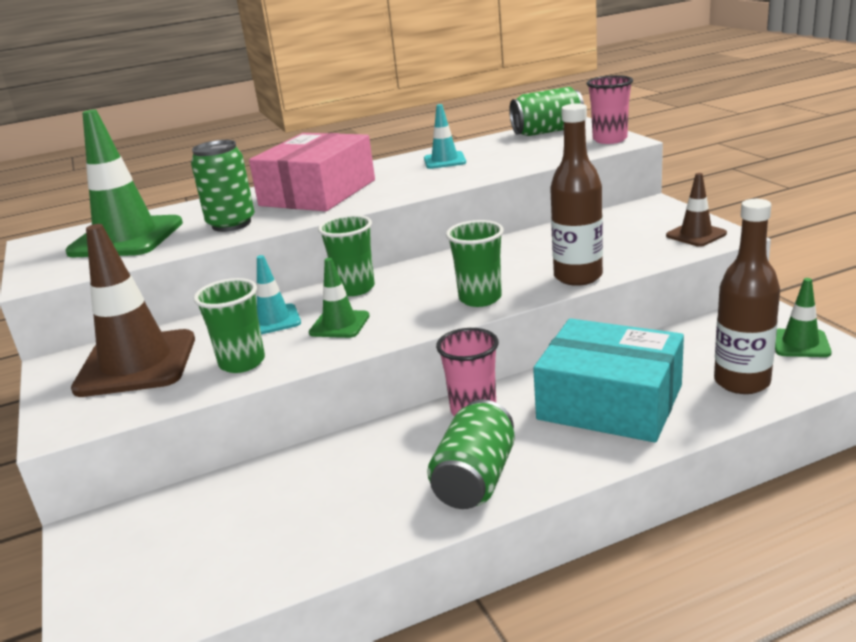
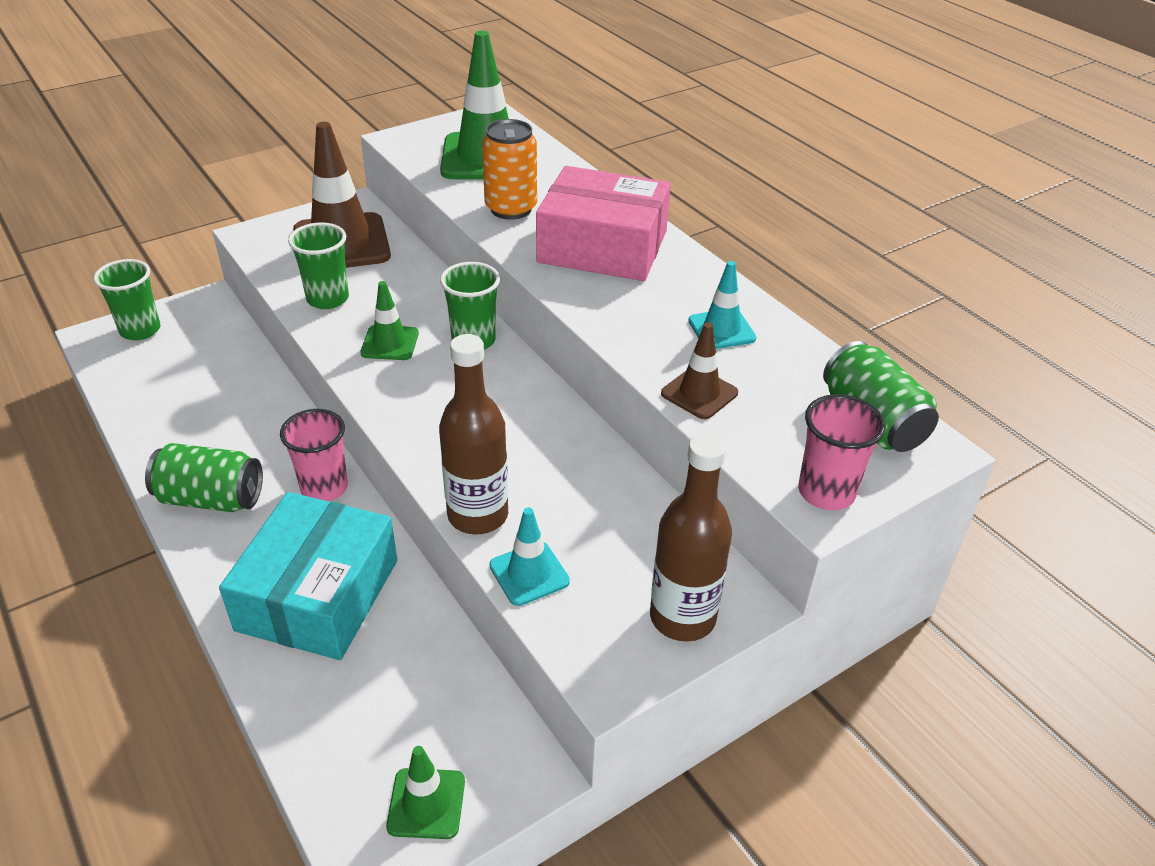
camera: 75 degrees right, 15 degrees up
(231, 224) = (511, 209): green can -> orange can
(274, 320) = (409, 300): turquoise traffic cone -> turquoise traffic cone (529, 573)
(480, 298) = (431, 435): green cup -> green cup (140, 330)
(696, 235) = (609, 644): brown traffic cone -> brown traffic cone (699, 393)
(741, 382) = (339, 722): brown bottle -> brown bottle (682, 617)

